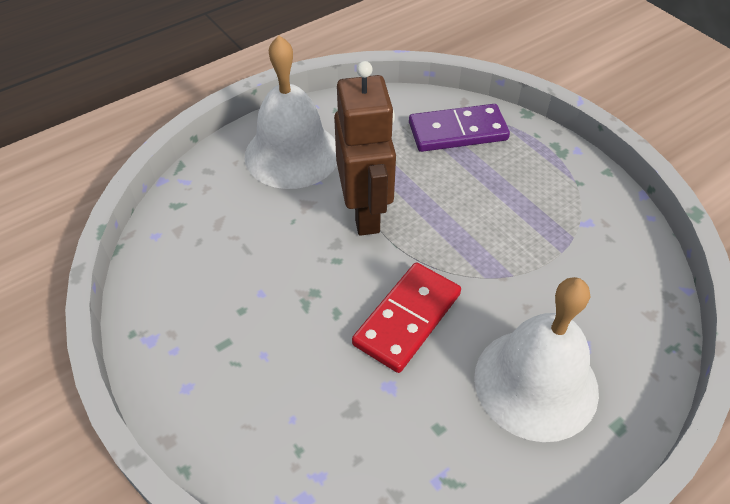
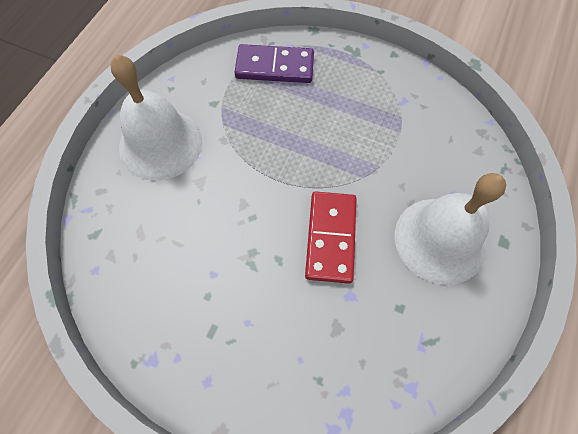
camera: 30 degrees left, 15 degrees up
(365, 213) = (249, 167): brown robot -> none
(458, 132) = (274, 67): purple domino -> purple domino turned 45 degrees clockwise

